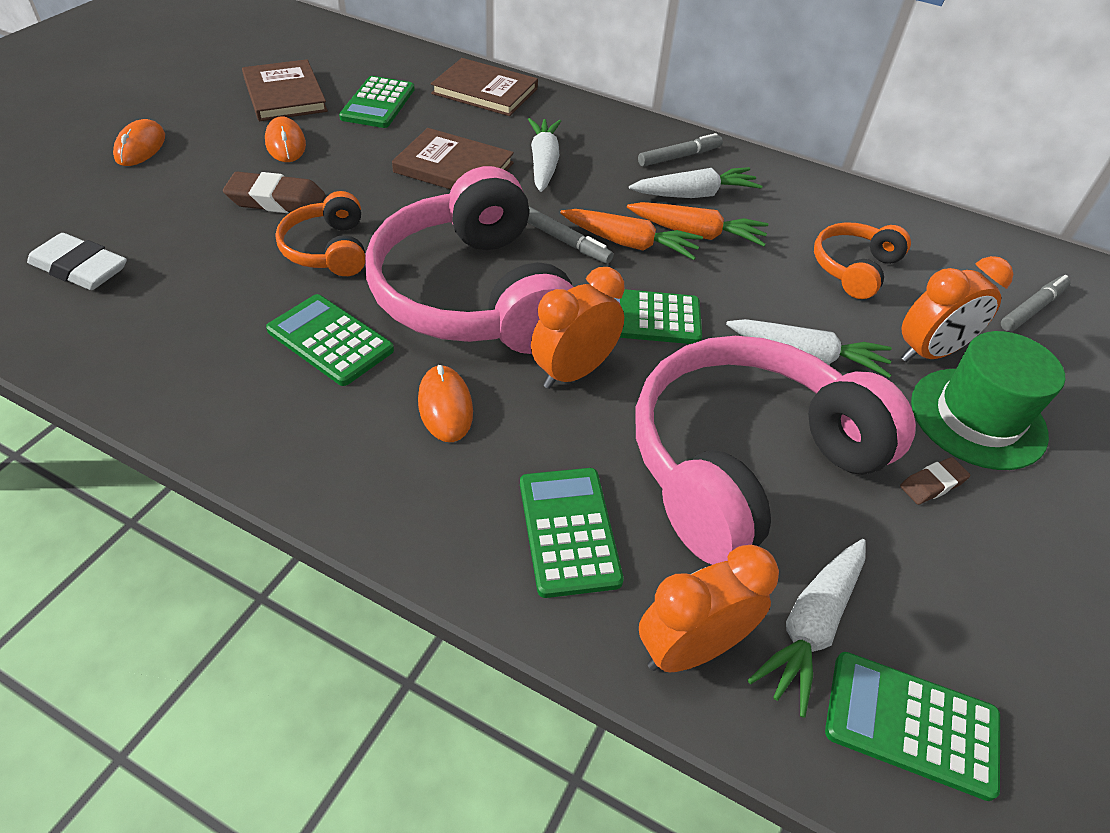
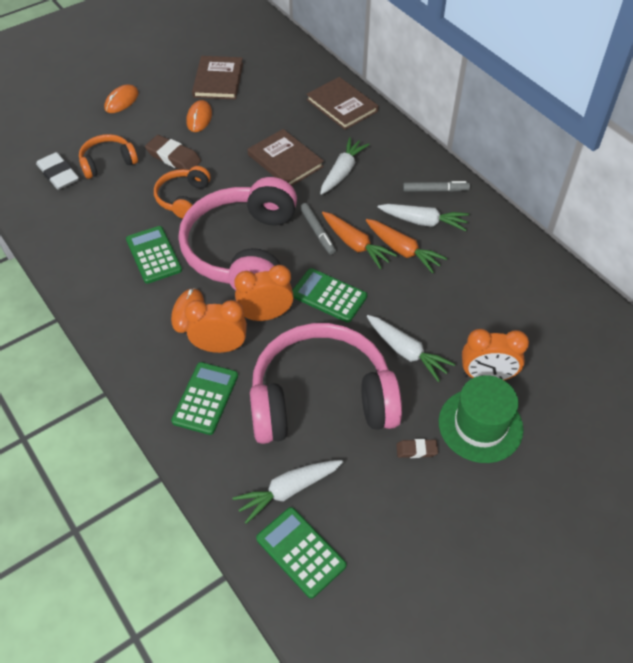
camera: 30 degrees right, 5 degrees up
(378, 103) = (269, 100): green calculator -> none
(690, 648) = (223, 475): orange clock -> orange clock (220, 347)
(854, 269) = (487, 306): orange headphones -> orange headphones (108, 162)
(1032, 309) = (588, 372): grey marker -> none

